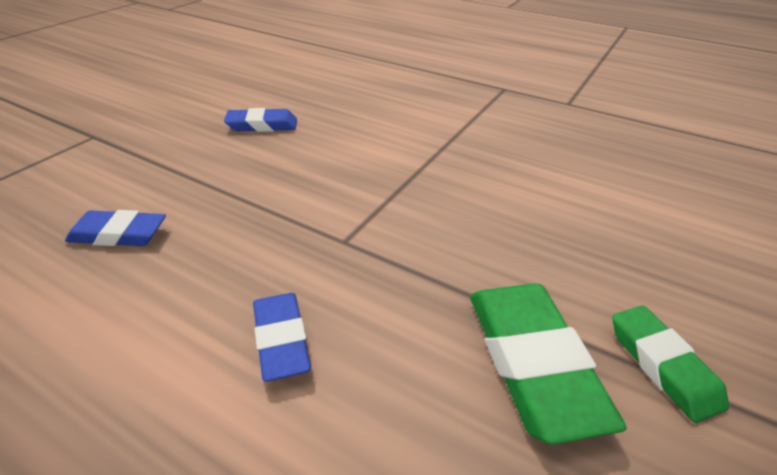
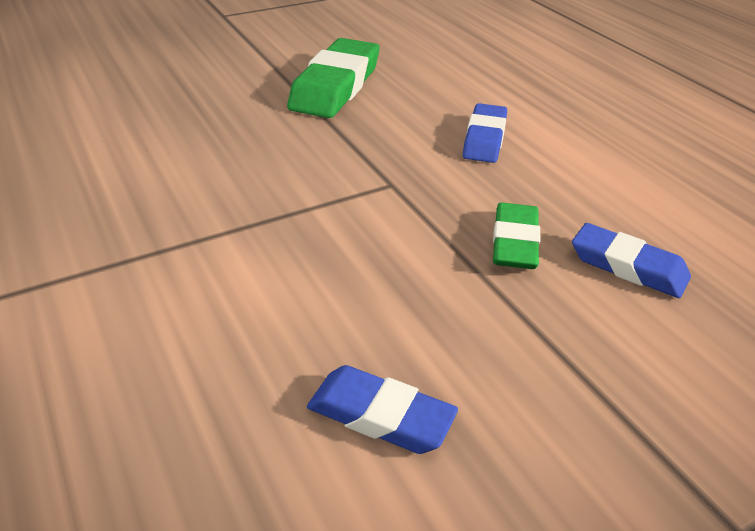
camera: 150 degrees left, 0 degrees up
(663, 365) = (267, 66): green eraser -> green eraser (514, 242)

